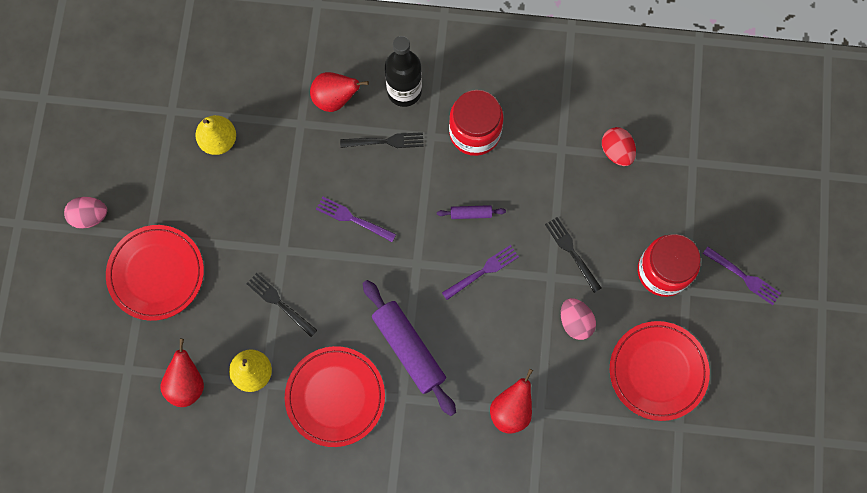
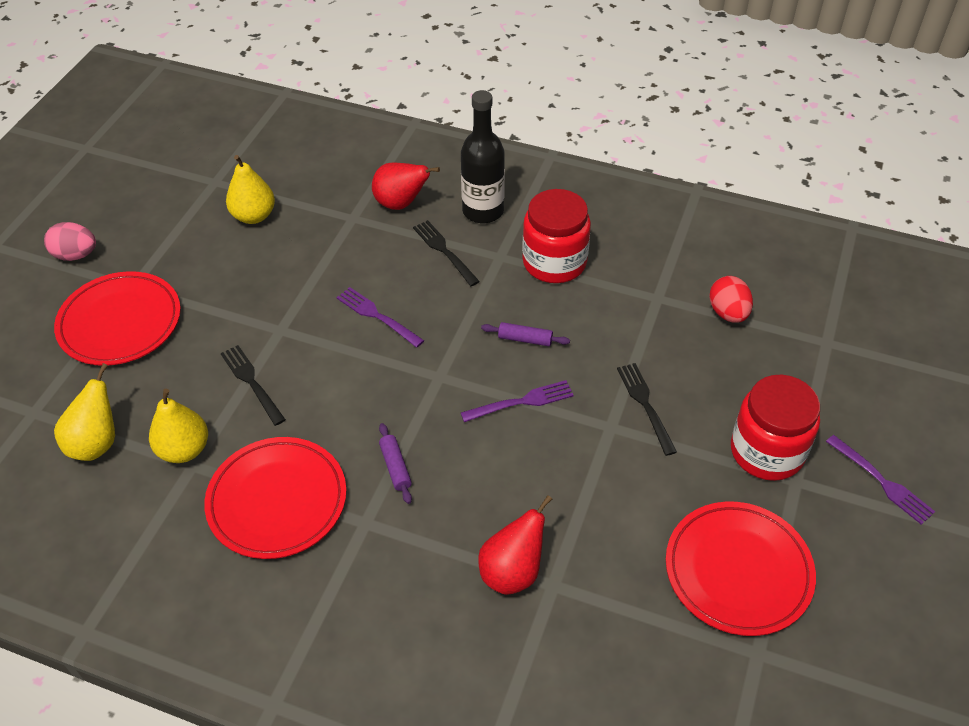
camera: 15 degrees right, 25 degrees down
(187, 383) = (96, 443): red pear -> yellow pear
(385, 141) = (444, 251): black fork -> black fork turned 135 degrees counterclockwise
(408, 349) = (395, 467): purple rolling pin -> purple rolling pin, size x0.45
(575, 322) = (631, 484): pink egg -> none

